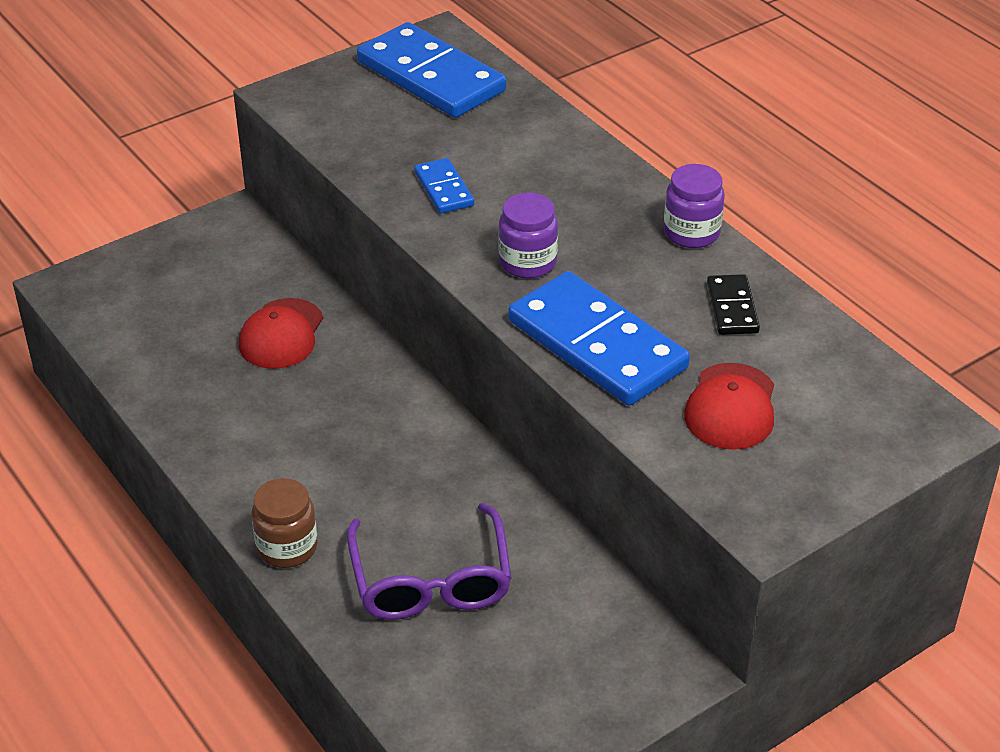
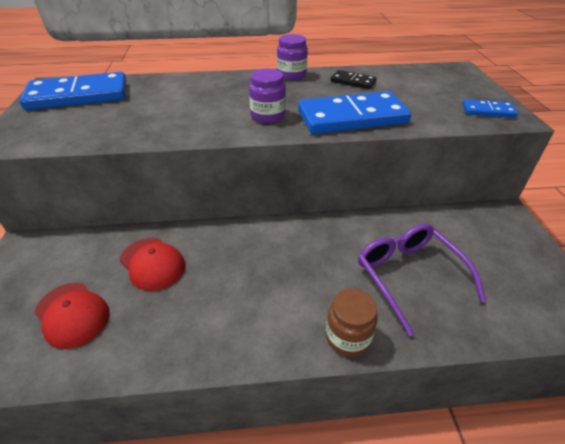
camera: 60 degrees left, 0 degrees up
(430, 579) = (409, 276): purple glasses -> purple glasses turned 135 degrees counterclockwise
(443, 189) = (176, 120): blue domino -> blue domino (488, 111)
(731, 407) = (423, 101): red cap -> red cap (72, 314)

